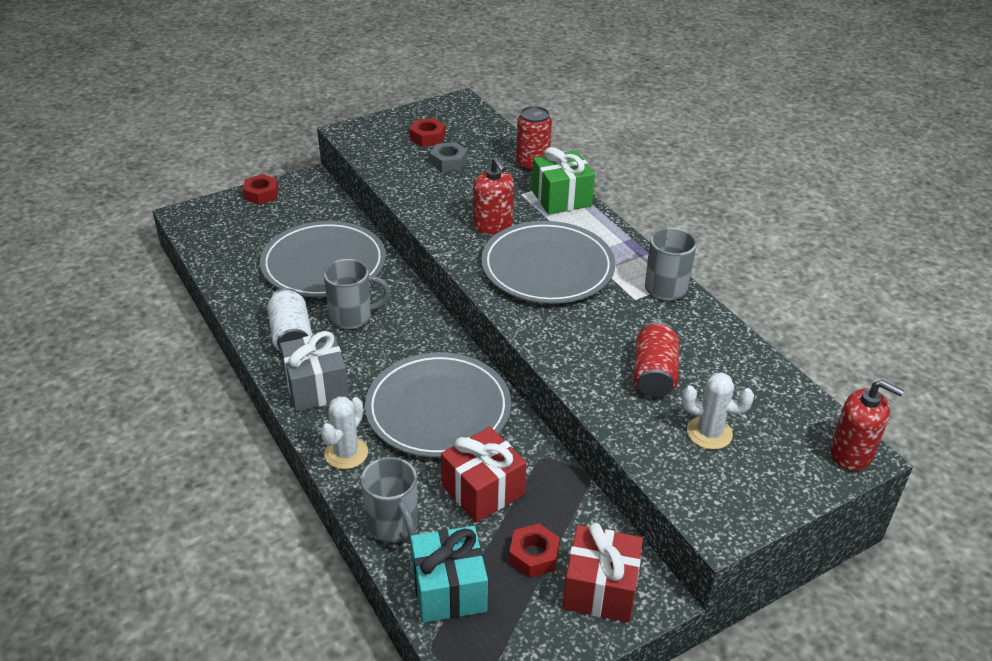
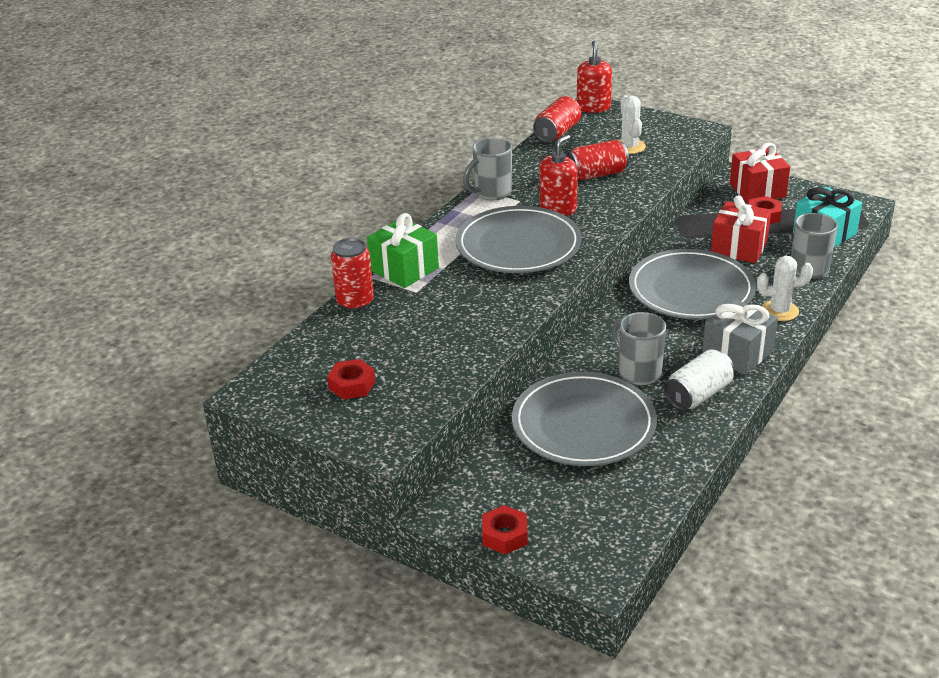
camera: 115 degrees left, 5 degrees down
(448, 162) = (393, 352): grey nut -> none
(493, 225) = (483, 289): red soap dispenser -> red soap dispenser (558, 208)
(787, 388) = (557, 133): none -> red can

